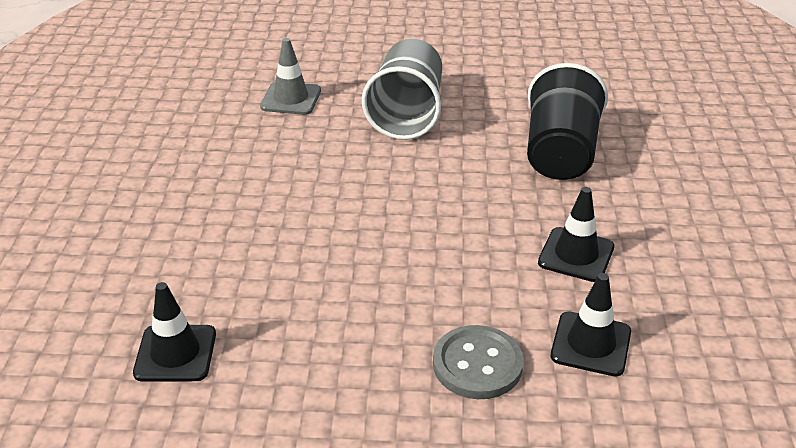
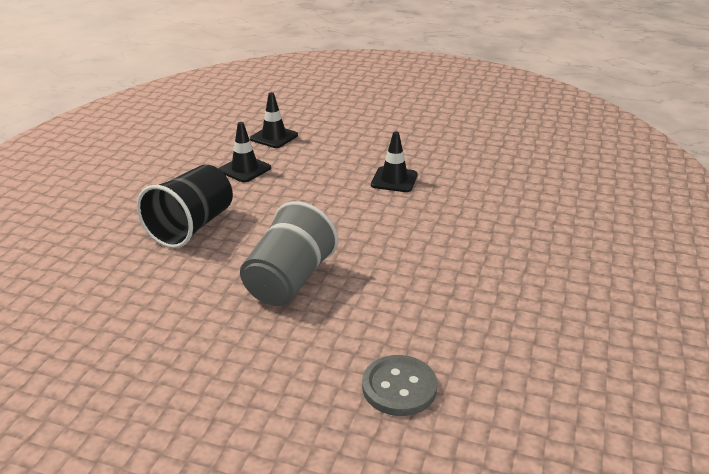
camera: 165 degrees left, 5 degrees down
(175, 353) = (488, 160): black traffic cone -> black traffic cone (394, 180)
(291, 99) = (393, 317): grey traffic cone -> none
(477, 364) = (335, 138): grey button -> grey button (399, 387)

